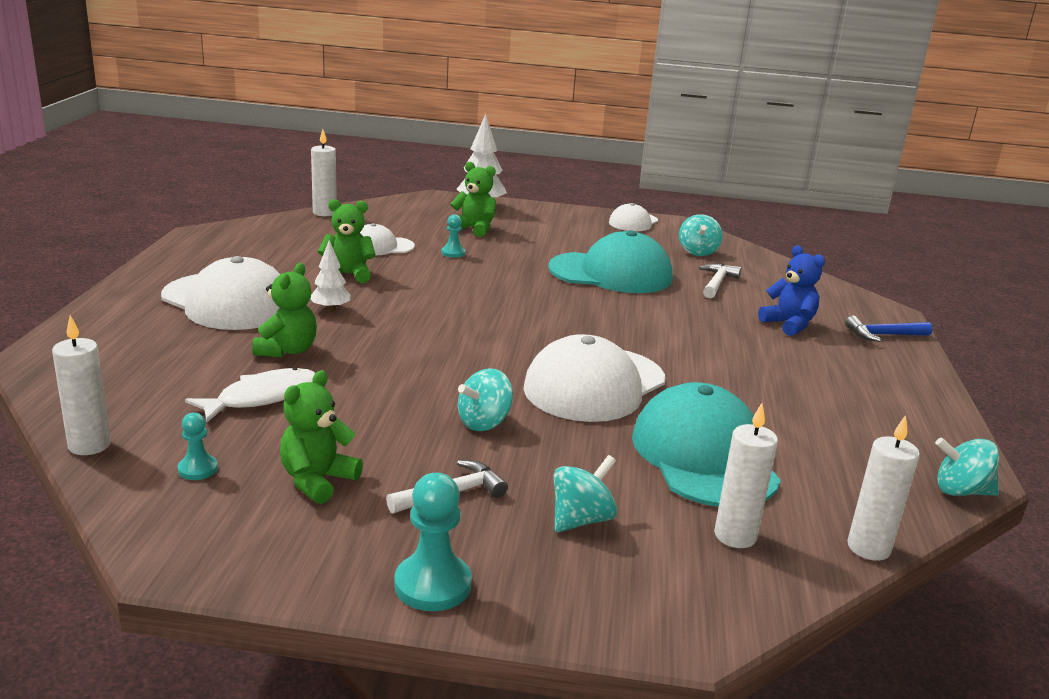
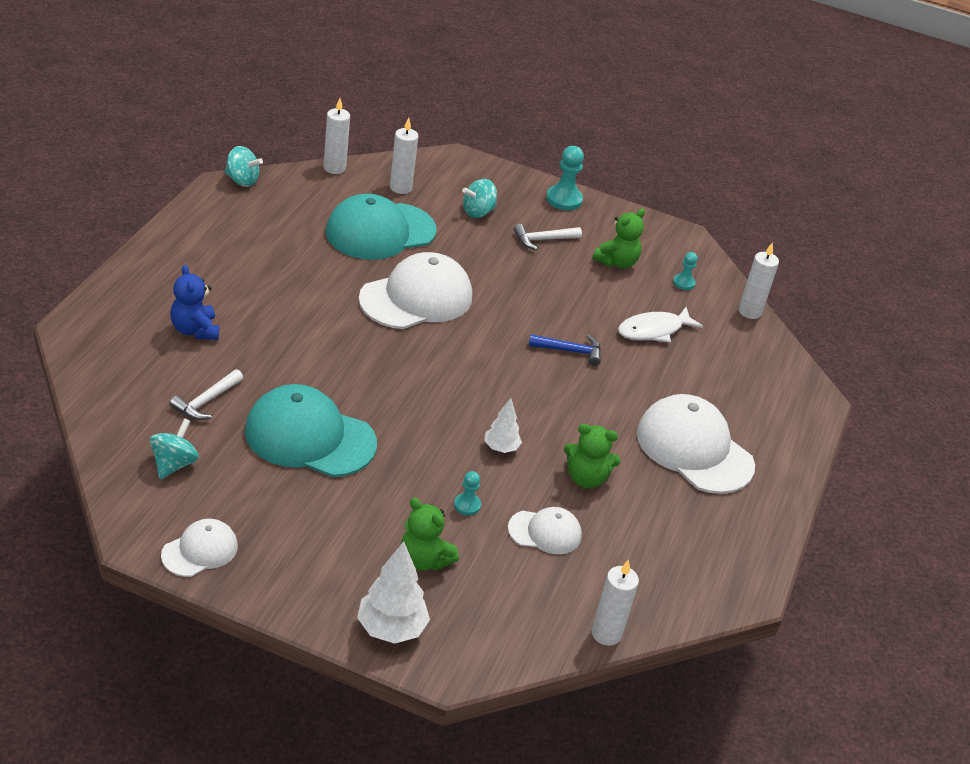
camera: 170 degrees left, 15 degrees up
(287, 350) = (639, 375): green teddy bear -> none
(330, 310) = (605, 422): white tree -> white tree (501, 448)
(484, 423) = (509, 281): turquoise spinning top -> none
(704, 456) = (380, 231): turquoise cap -> turquoise cap turned 60 degrees clockwise
(883, 335) = (120, 302): blue hammer -> blue hammer (570, 351)

